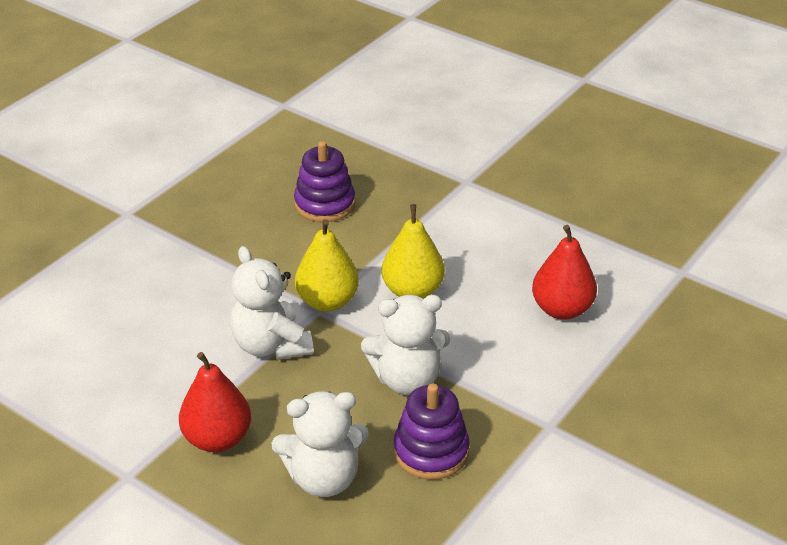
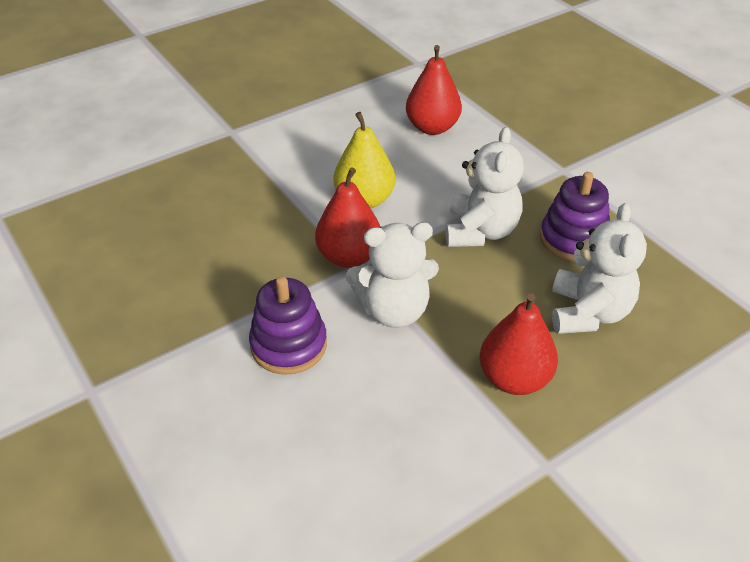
camera: 70 degrees left, 5 degrees up
(324, 204) = (197, 225): purple stacking toy -> purple stacking toy (289, 345)
(327, 301) = (349, 257): yellow pear -> red pear

